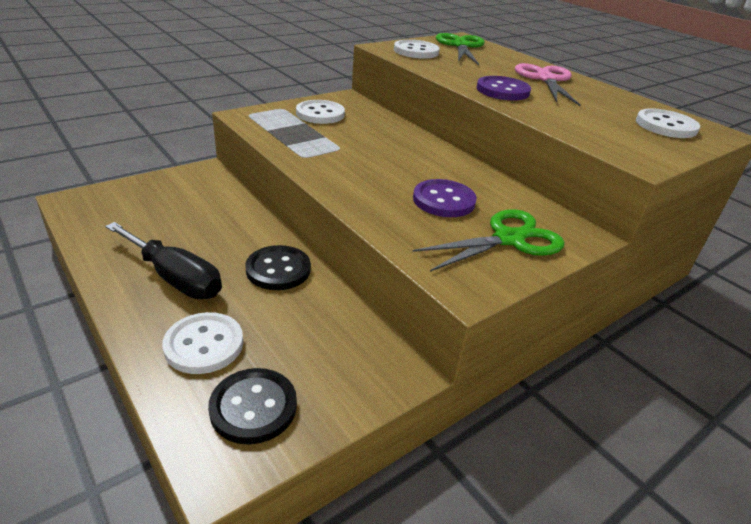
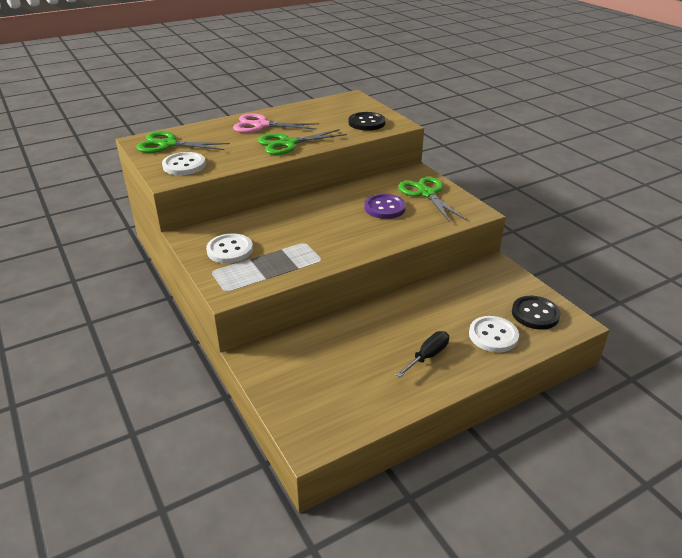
camera: 80 degrees left, 0 degrees up
(175, 278) = (428, 356): black screwdriver -> black screwdriver, size x0.64
(278, 269) = (411, 308): black button -> black button (366, 123)
(502, 90) = (288, 143): purple button -> green scissors
(665, 126) = (346, 107): white button -> none

